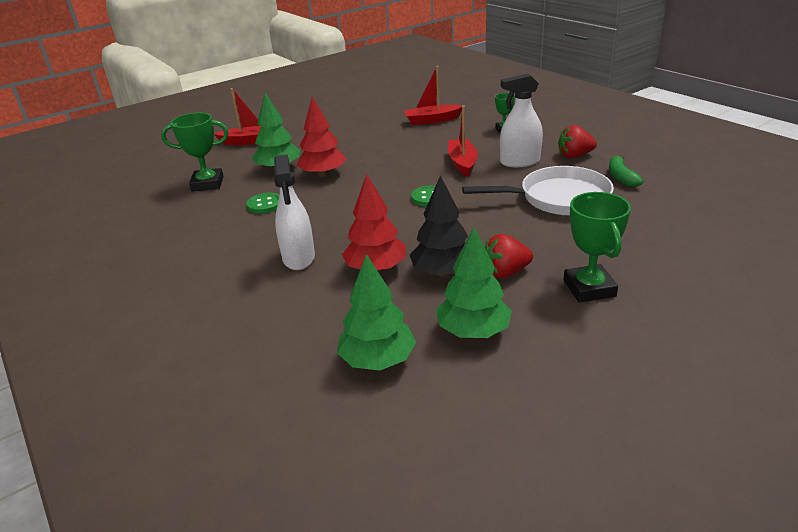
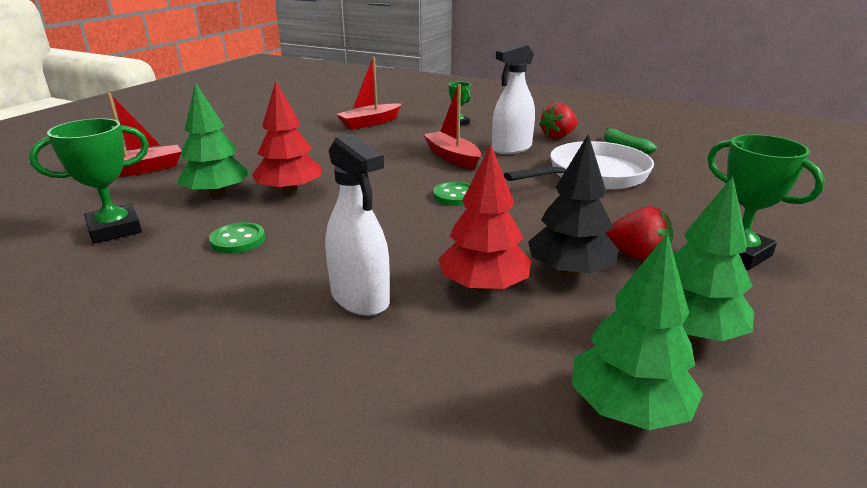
camera: 30 degrees left, 5 degrees down
(506, 272) = (637, 256): red strawberry -> red strawberry turned 105 degrees counterclockwise

